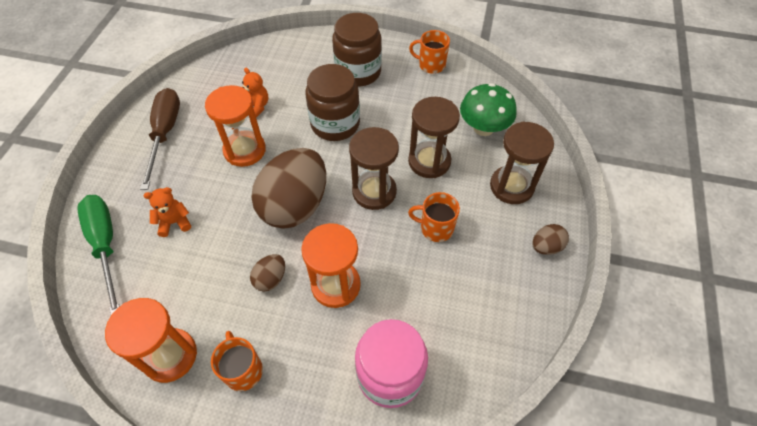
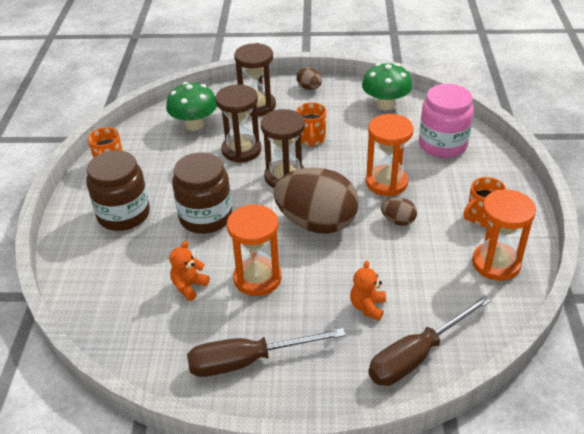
camera: 100 degrees left, 15 degrees down
(106, 245) = (417, 355): green screwdriver -> brown screwdriver
(174, 222) = (367, 307): orange teddy bear -> orange teddy bear turned 45 degrees clockwise
(495, 329) = (385, 105): none -> green mushroom

